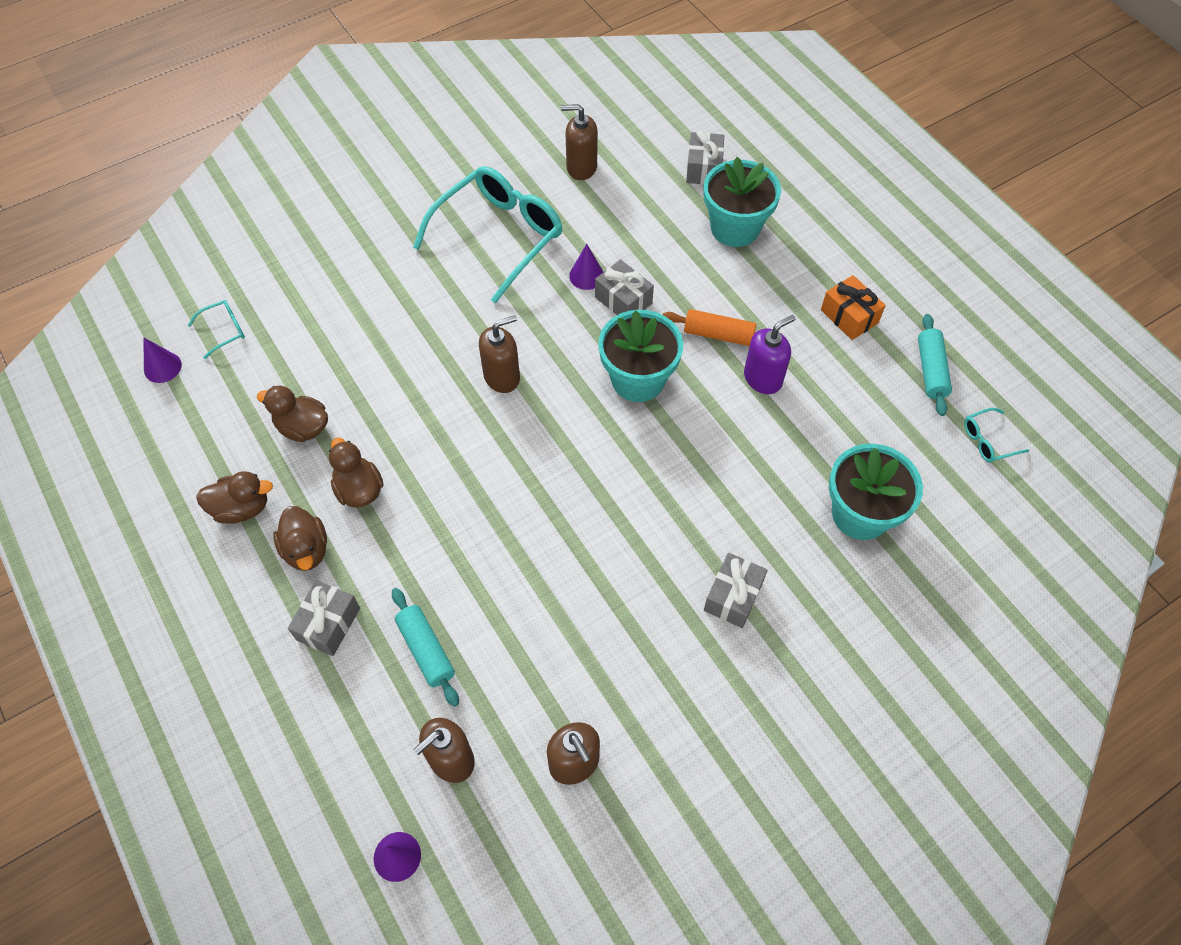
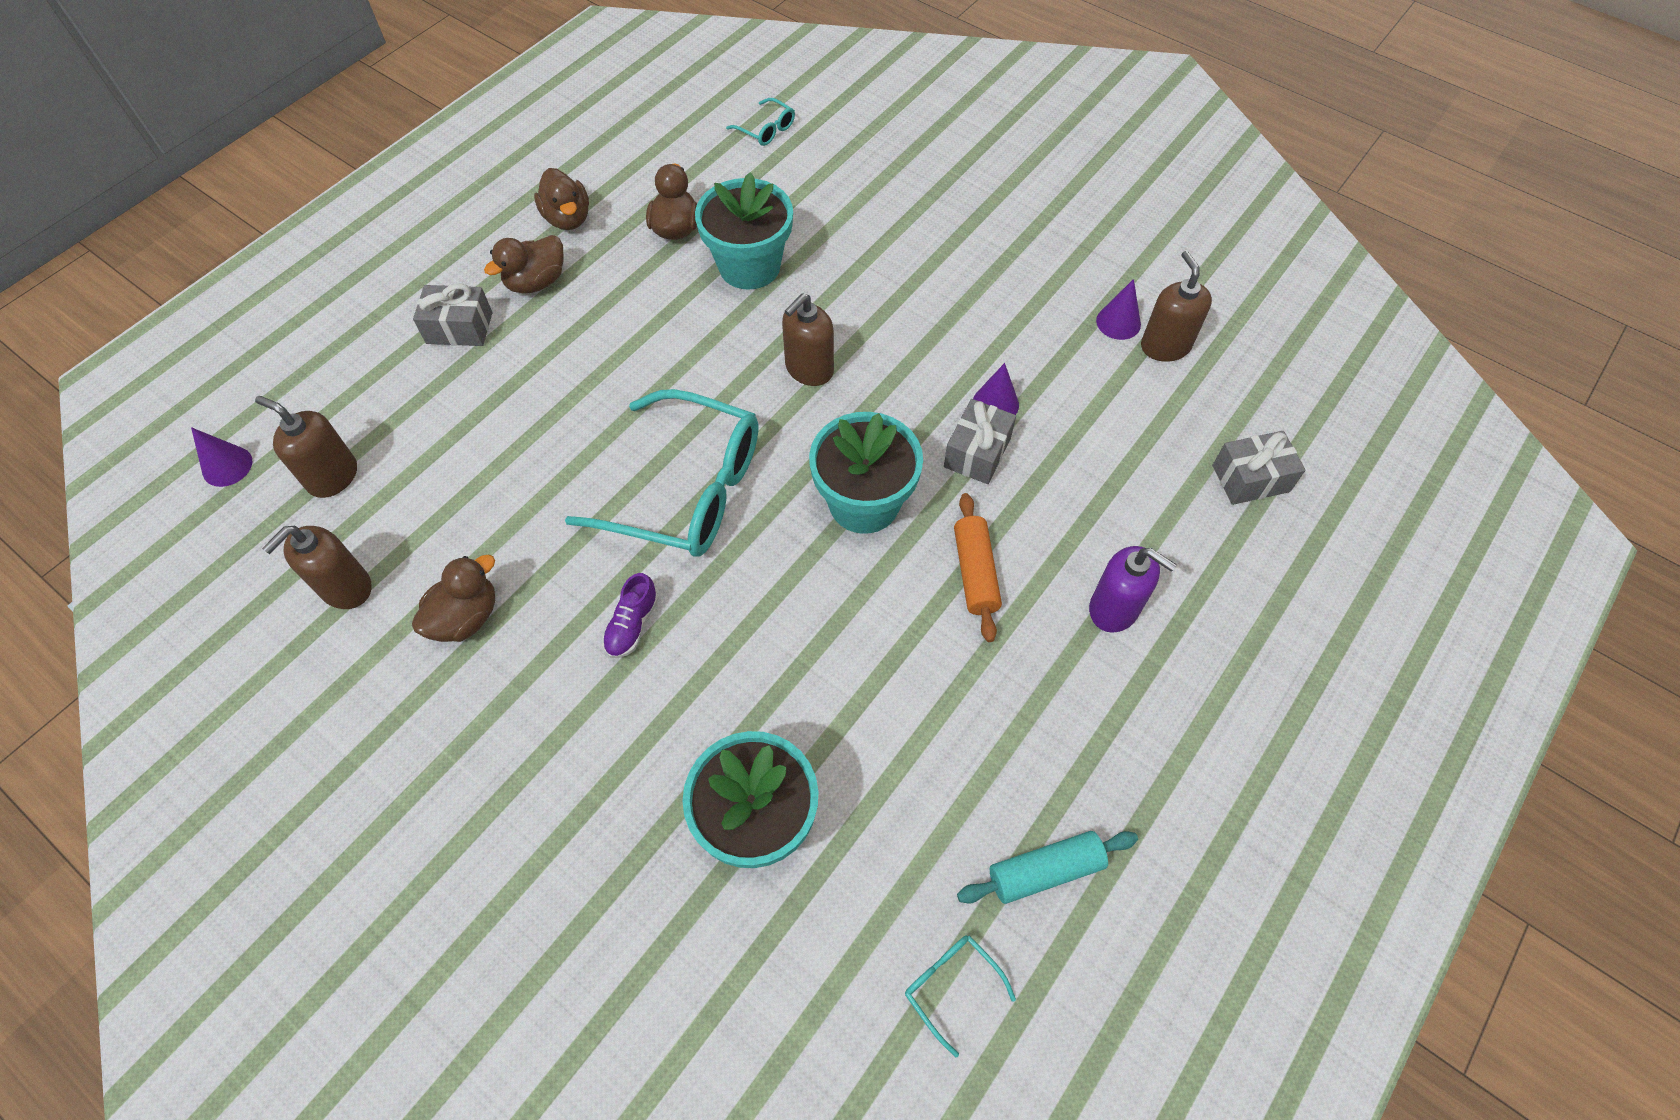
camera: 70 degrees right, 0 degrees up
(162, 367) = (704, 105): purple cone -> purple cone (1118, 322)
(359, 489) = (618, 297): brown duck -> brown duck (466, 617)
(426, 650) = (448, 415): turquoise rolling pin -> none
(498, 237) = (1007, 301): turquoise glasses -> turquoise glasses (686, 489)
(502, 377) = (809, 369): brown soap dispenser -> brown soap dispenser turned 90 degrees clockwise
(685, 554) = (632, 625): none -> purple shoe
(733, 596) = (588, 694): grey gift -> none
(735, 228) = (1167, 544): turquoise flower pot -> turquoise flower pot (749, 266)
(763, 378) = (928, 644): purple soap dispenser -> purple soap dispenser (1114, 609)
(849, 316) = (1088, 730): orange gift -> none

